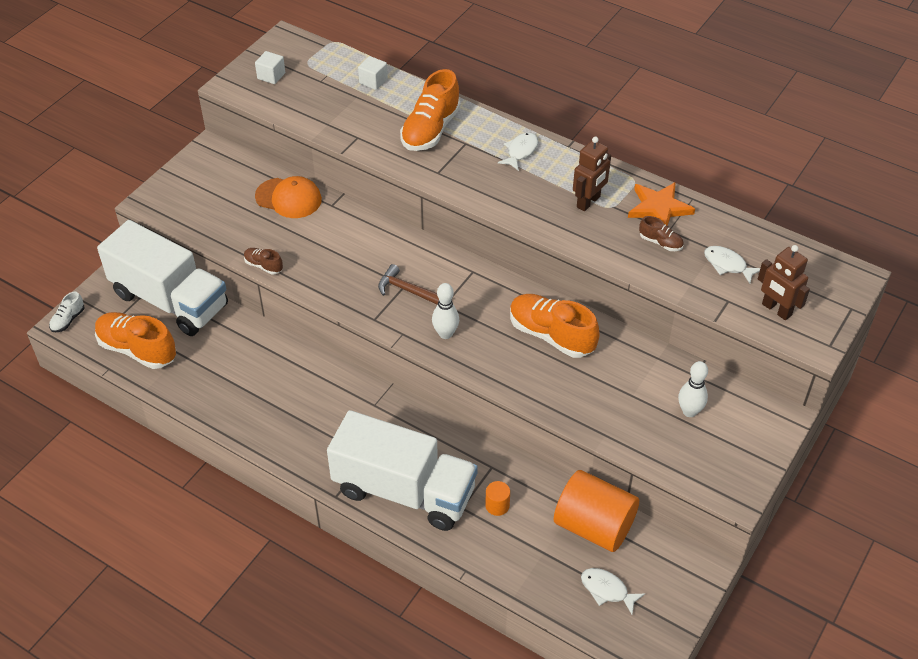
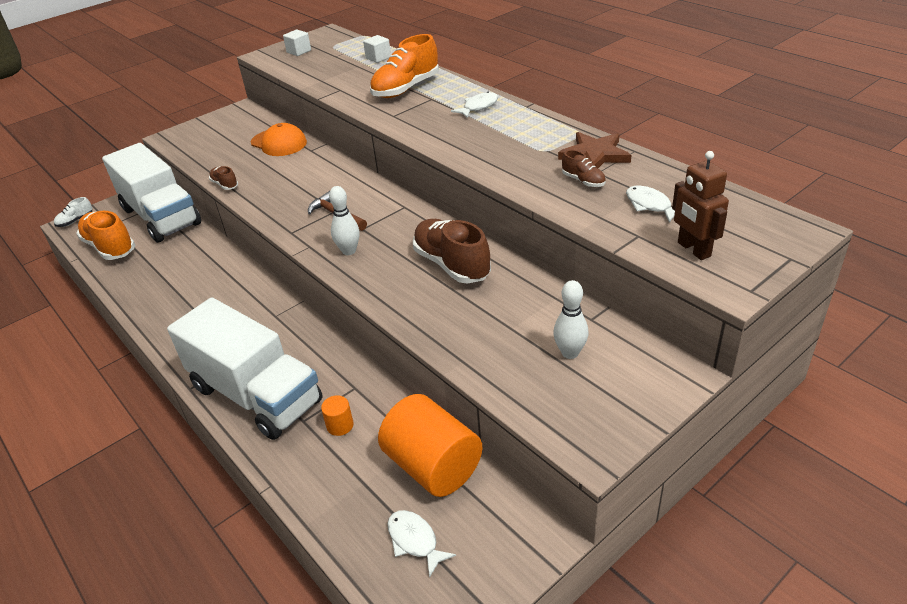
camera: 20 degrees right, 10 degrees down
(551, 335) = (452, 264): orange shoe -> brown shoe
(588, 202) = (524, 145): brown robot -> none
(659, 208) = (595, 155): orange star -> brown star

